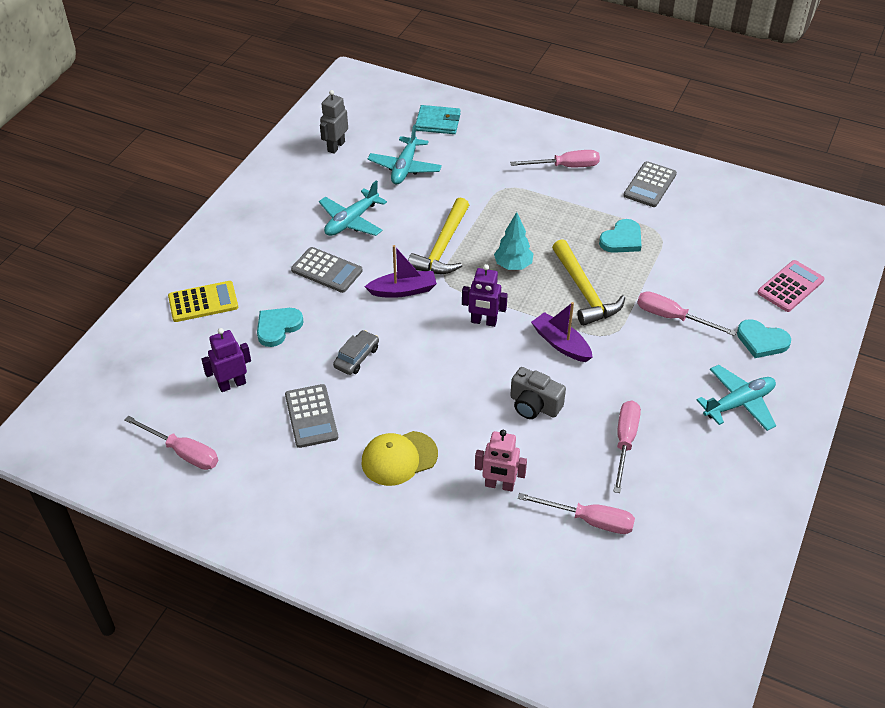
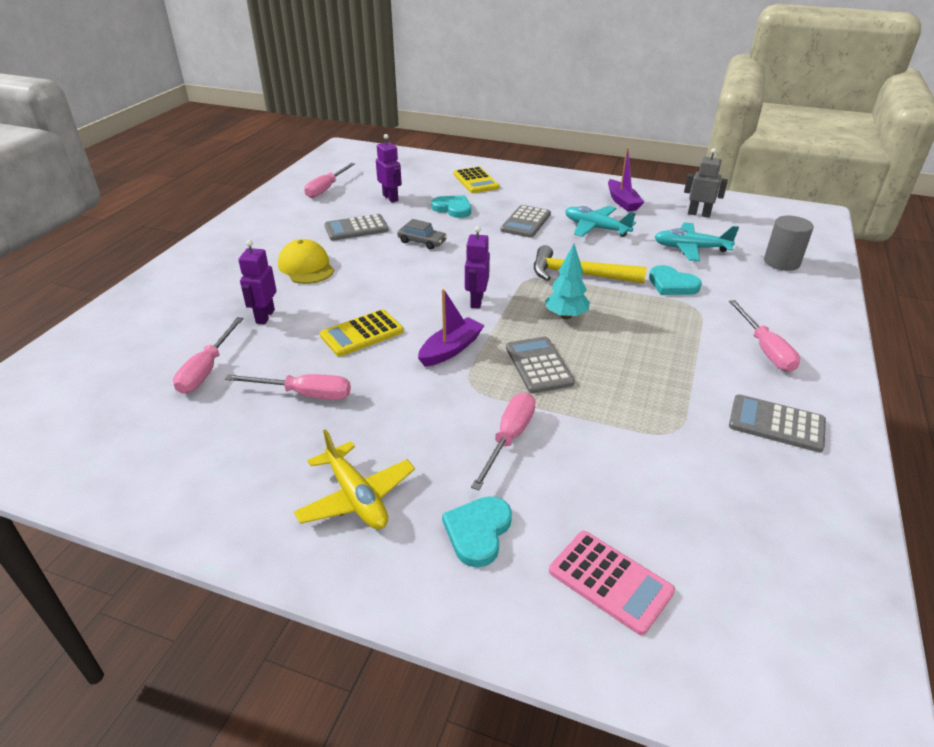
camera: 85 degrees right, 10 degrees down
(403, 290) = (510, 257): purple boat -> purple boat (622, 202)
(438, 122) = (781, 262): turquoise wallet -> grey cylinder
(499, 485) = (265, 316): pink robot -> purple robot
(534, 405) = (362, 333): grey camera -> yellow calculator
(584, 291) = (538, 365): yellow hammer -> grey calculator
(622, 239) = (645, 396): turquoise heart -> turquoise heart (672, 284)
(739, 403) = (356, 497): turquoise plane -> yellow plane

